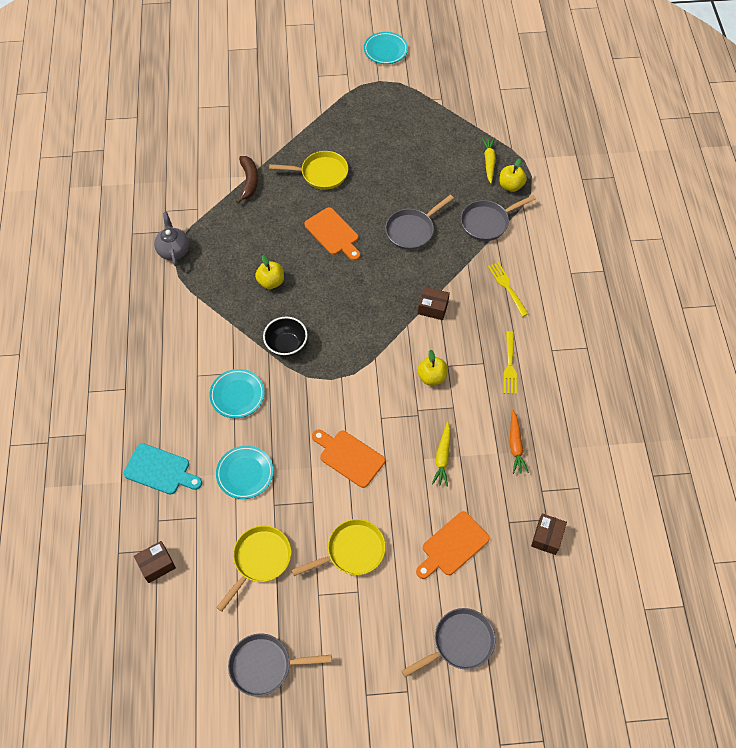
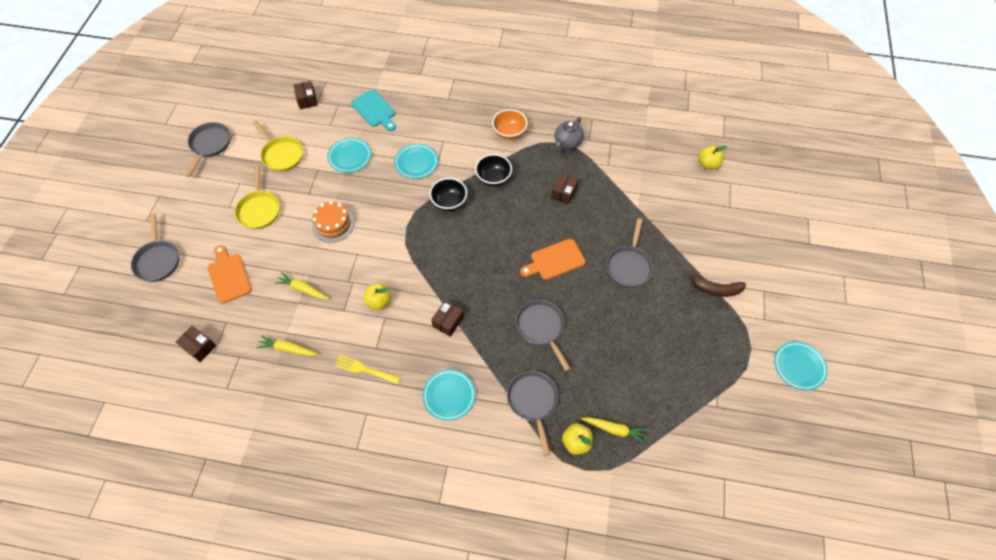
camera: 105 degrees right, 0 degrees up
(160, 470) = (374, 110): turquoise cutting board -> turquoise cutting board turned 75 degrees counterclockwise
(170, 309) = (509, 133): none -> orange bowl
(173, 250) = (567, 143): grey teapot -> grey teapot turned 120 degrees clockwise
(241, 310) = (493, 178): none -> black bowl
(246, 241) = (563, 193): none -> brown box
(249, 182) = (631, 207): brown banana -> brown banana (714, 289)
(271, 282) = (515, 203): yellow apple -> yellow apple (708, 164)
(321, 173) = (629, 265): yellow pan -> grey pan
(349, 457) = (333, 224): orange cutting board -> orange cake
(507, 287) = (449, 396): yellow fork -> turquoise plate
(515, 445) = (288, 349): orange carrot -> yellow carrot

